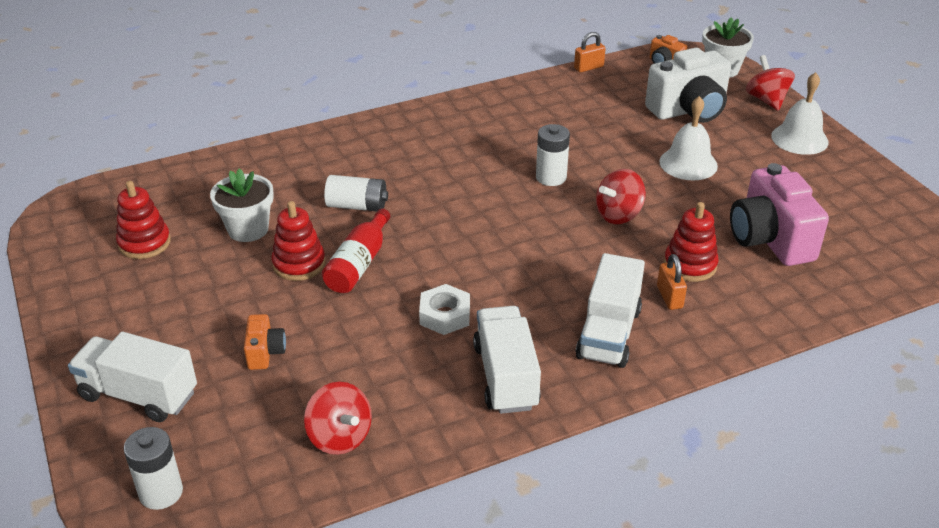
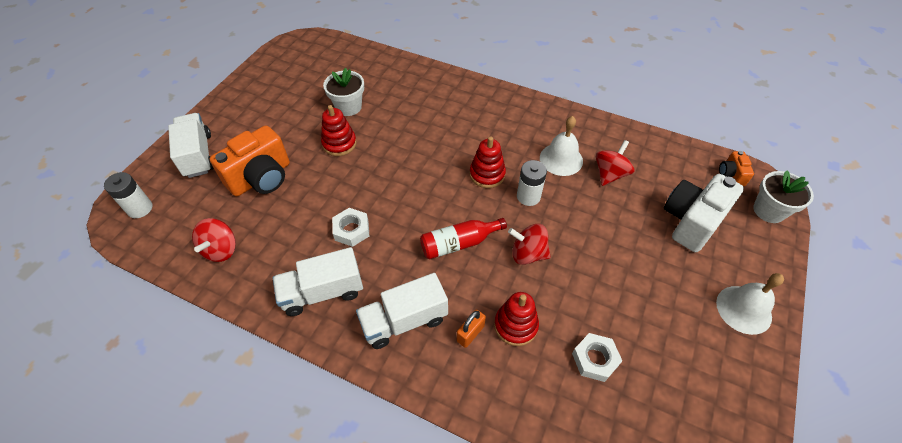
camera: 50 degrees right, 15 degrees up
(144, 243) = (304, 81): red stacking toy -> red stacking toy (487, 174)
(265, 352) = (261, 178): orange camera -> orange camera, size x2.09
(357, 206) = (409, 132): white battery -> none
(359, 264) = (361, 166): red bottle -> red bottle (459, 243)
(506, 376) = (322, 292): white truck -> white truck turned 150 degrees counterclockwise
(588, 67) = (669, 141): orange padlock -> none
(688, 110) = (691, 221): white camera -> white camera turned 105 degrees clockwise
(688, 163) = (628, 258): white bell -> white bell (561, 159)
(766, 100) = (766, 260): red spinning top -> red spinning top (610, 174)
(770, 239) = (595, 359): pink camera -> white nut

